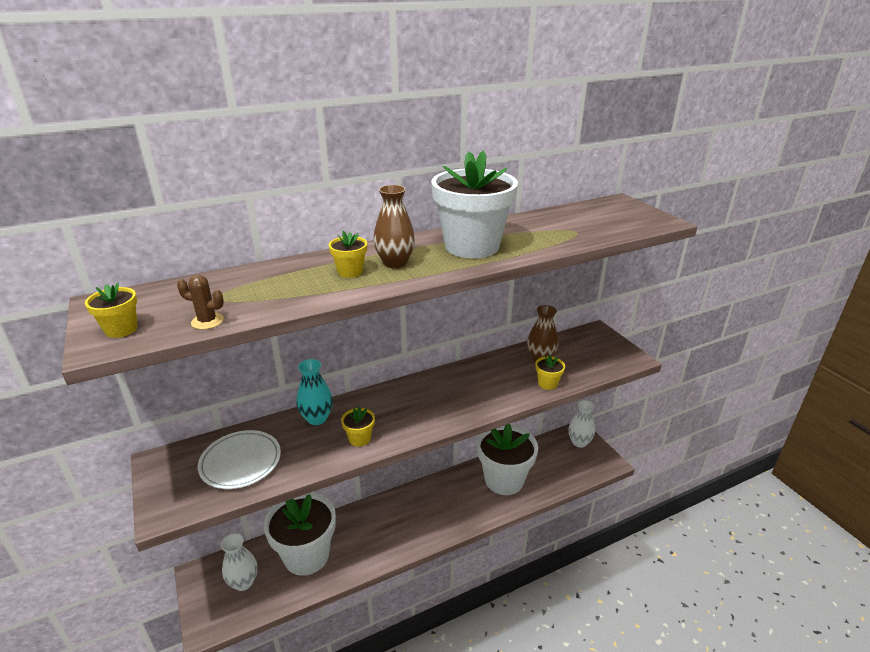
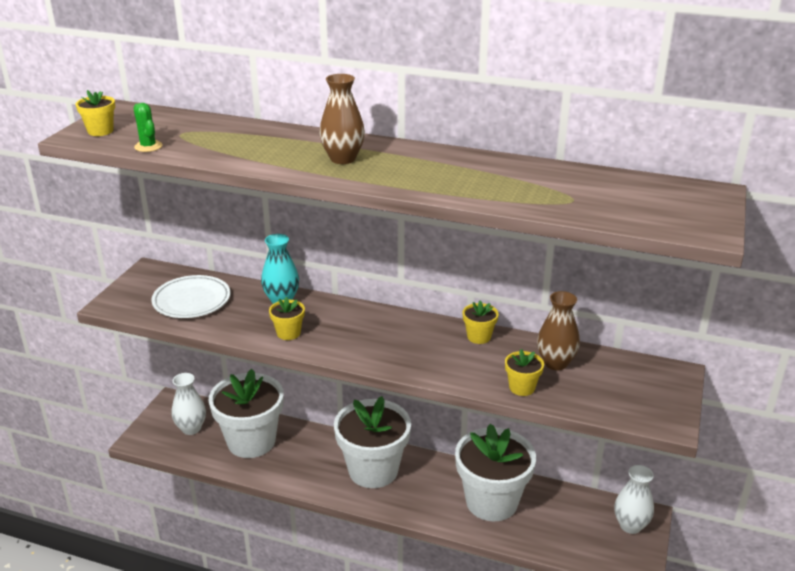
camera: 45 degrees right, 0 degrees up
(207, 321) = (148, 146): brown cactus -> green cactus
(350, 272) = (297, 151): yellow flower pot -> yellow flower pot (479, 337)
(472, 246) = (435, 172): white flower pot -> white flower pot (373, 470)

